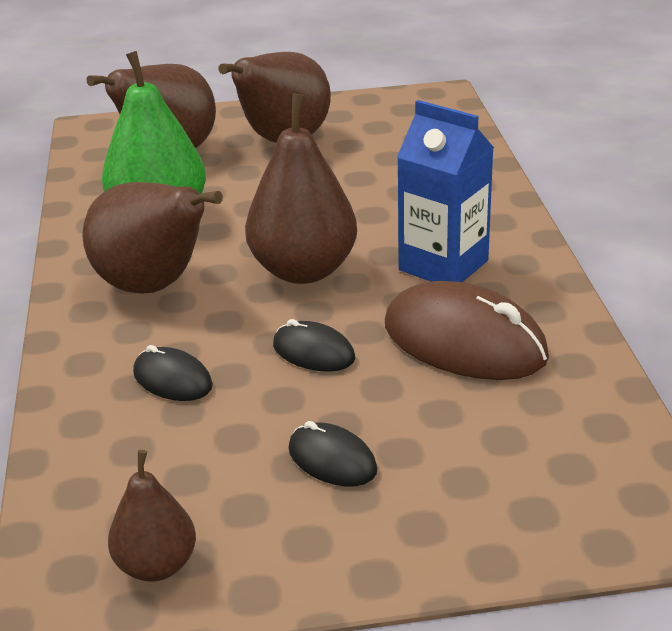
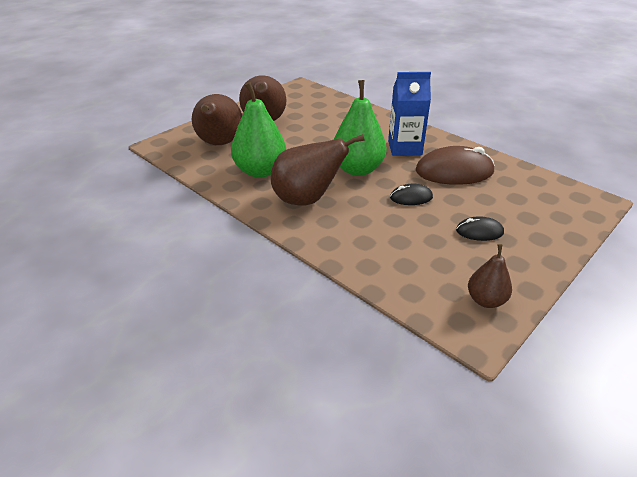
camera: 40 degrees left, 5 degrees up
(172, 379) = (376, 231): black mouse -> none
(303, 270) = (357, 169): brown pear -> green pear

